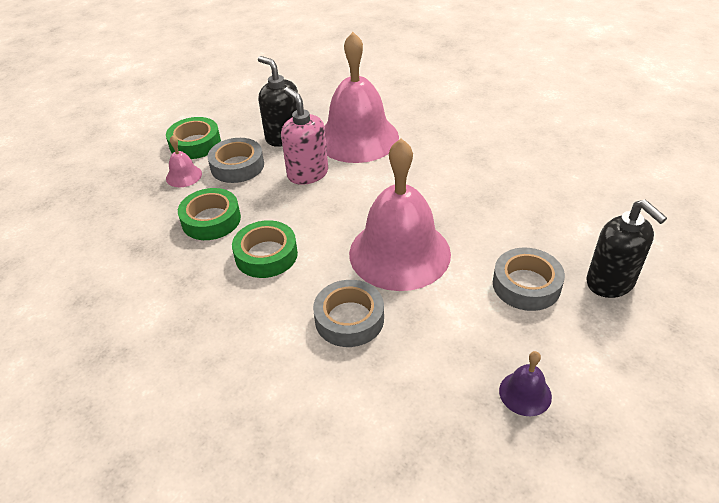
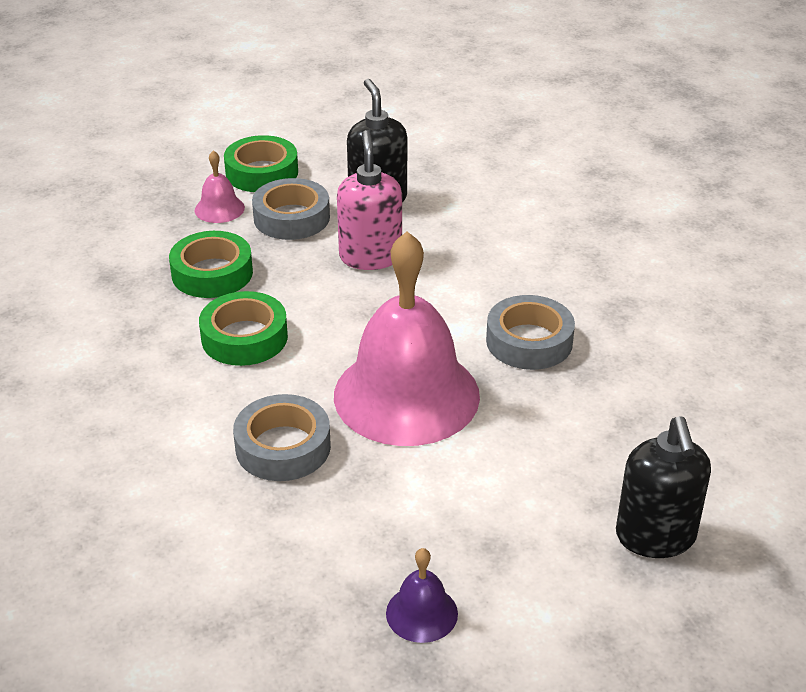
camera: 25 degrees right, 5 degrees down
(357, 138) = (473, 231): pink bell -> none
(526, 285) = (536, 495): grey tape -> grey tape (529, 341)

